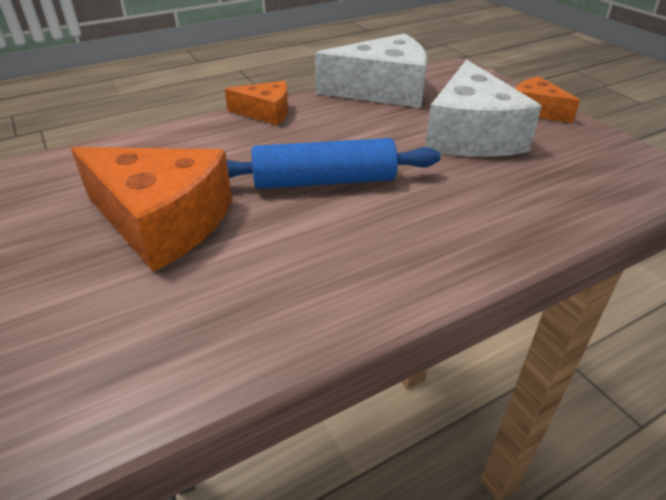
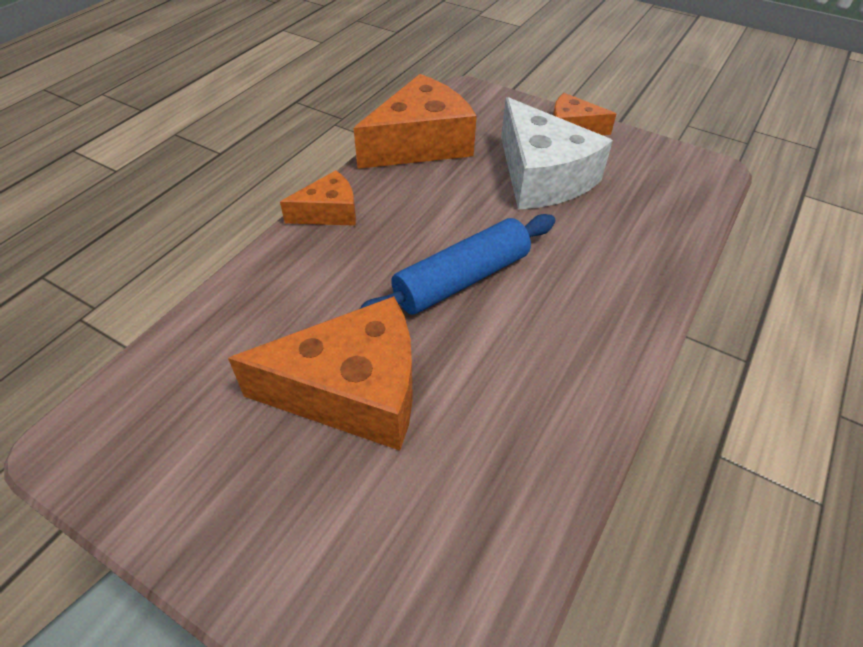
camera: 30 degrees left, 10 degrees up
(382, 90) = (420, 143): white cheese -> orange cheese

